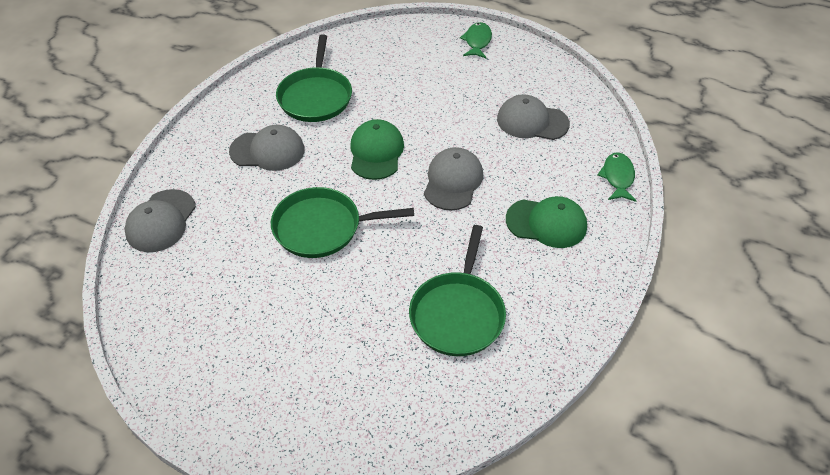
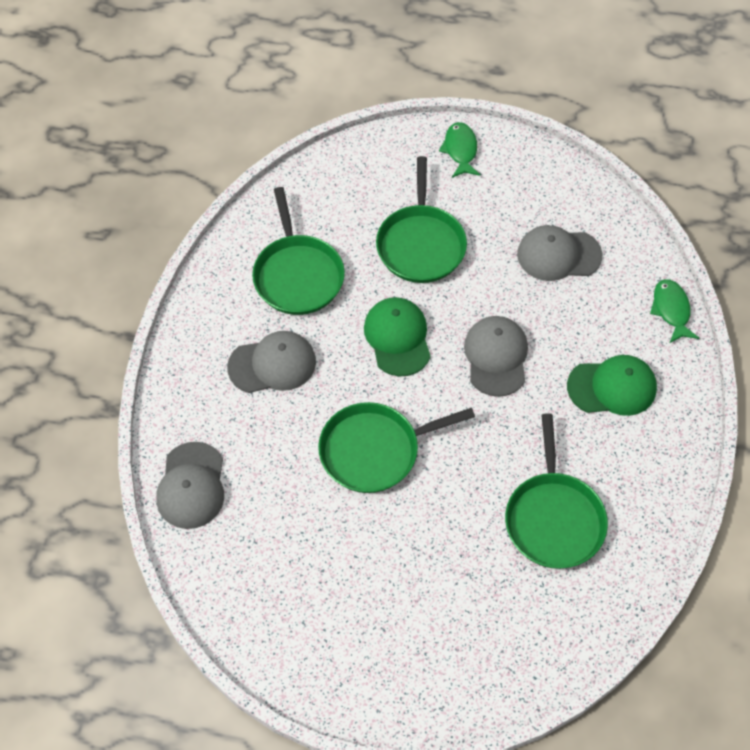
camera: 15 degrees left, 10 degrees up
(421, 94) = (421, 244): none -> green pan

